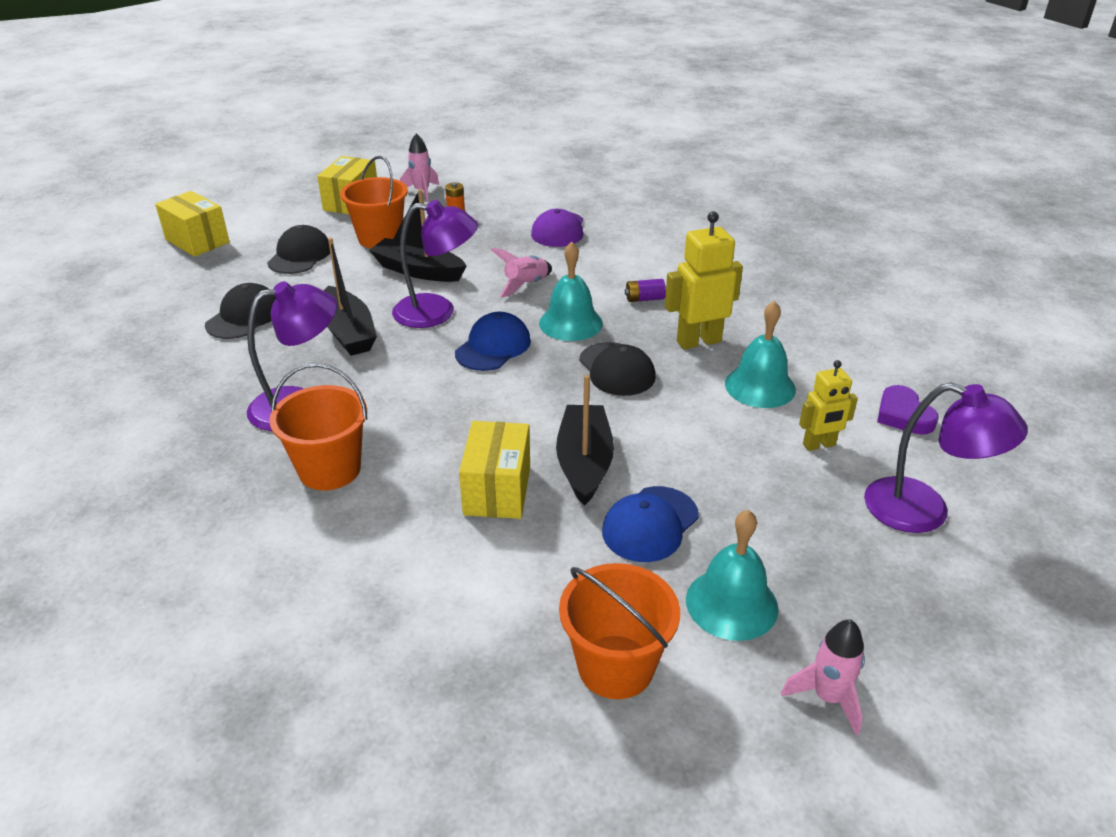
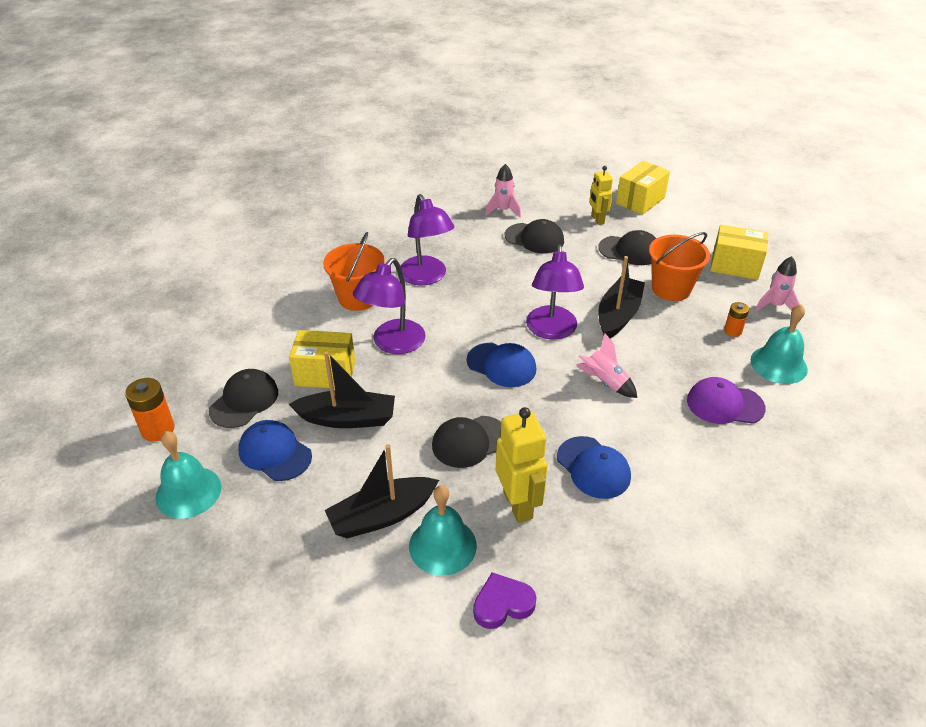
camera: 90 degrees right, 5 degrees up
(348, 332) = (517, 288): black boat -> black boat (382, 515)
(551, 570) = (244, 401): none -> black cap
(570, 323) = (543, 412): turquoise bell -> turquoise bell (778, 364)
(615, 666) = (158, 429): orange bucket -> orange battery
(644, 299) = (593, 467): purple battery -> blue cap
(819, 445) = (350, 579): yellow robot -> yellow robot (597, 219)
(827, 697) = (95, 533): pink rocket -> pink rocket (503, 210)
(903, 415) = (389, 665): purple heart -> purple heart (502, 604)
(924, 511) = (249, 644): purple lamp -> purple lamp (393, 344)

